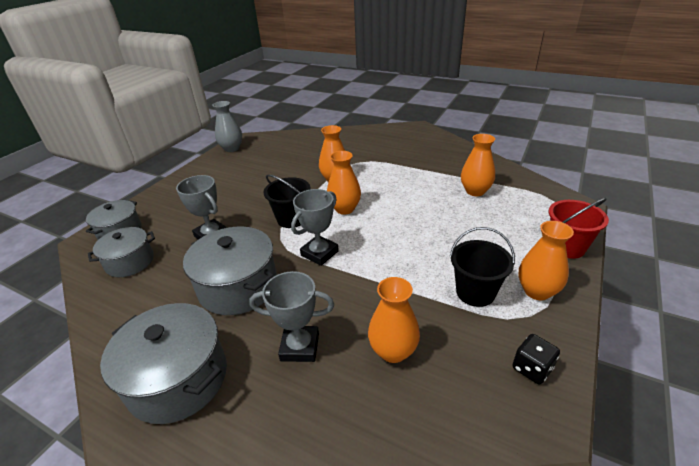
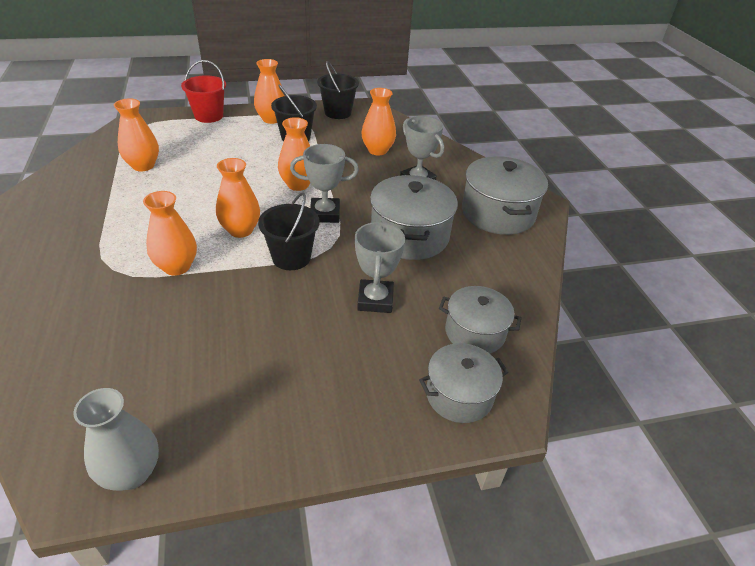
camera: 135 degrees left, 5 degrees up
(377, 256) = (298, 185): none -> orange vase
(532, 368) = (338, 113): black dice -> black bucket

